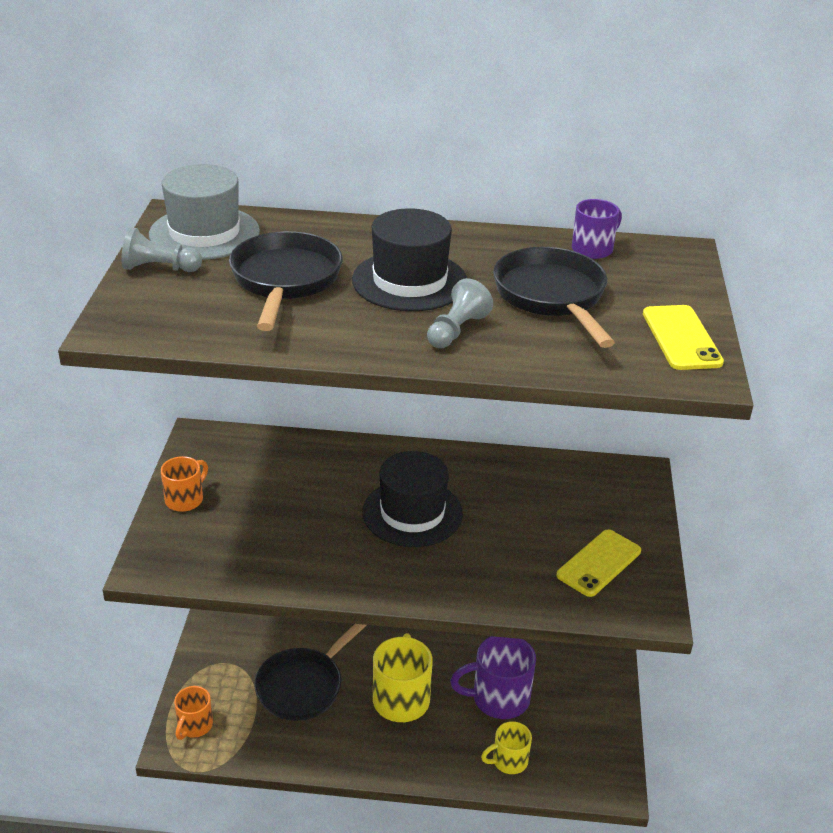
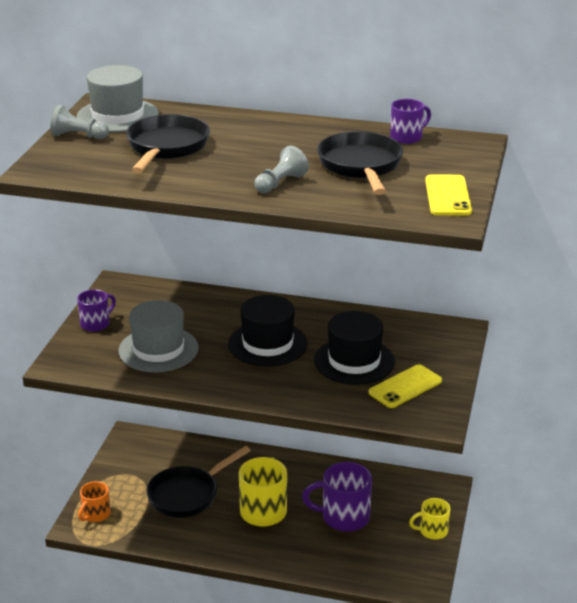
camera: 10 degrees right, 5 degrees down
(185, 499) = (96, 324): orange mug -> purple mug
(275, 532) = (158, 349): none -> grey hat
(410, 281) = (258, 152): black hat -> black hat (354, 361)
(508, 761) = (341, 561): yellow mug -> yellow mug (432, 531)

